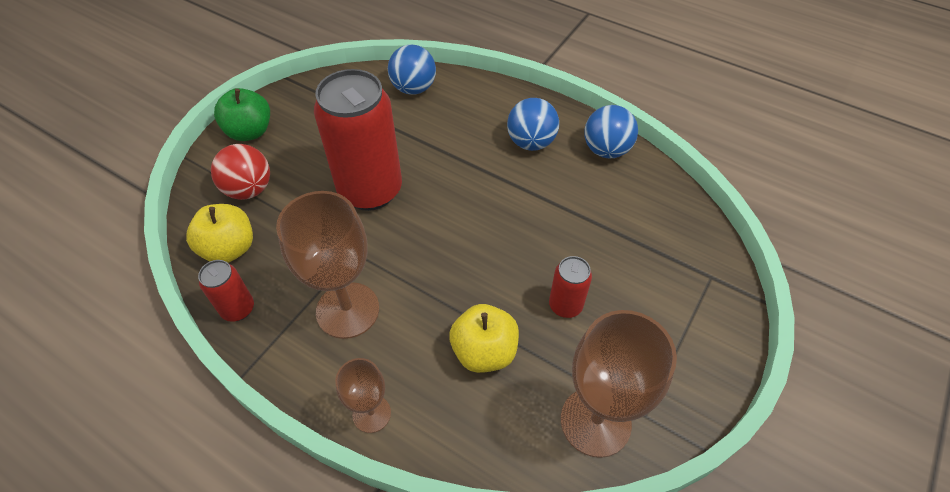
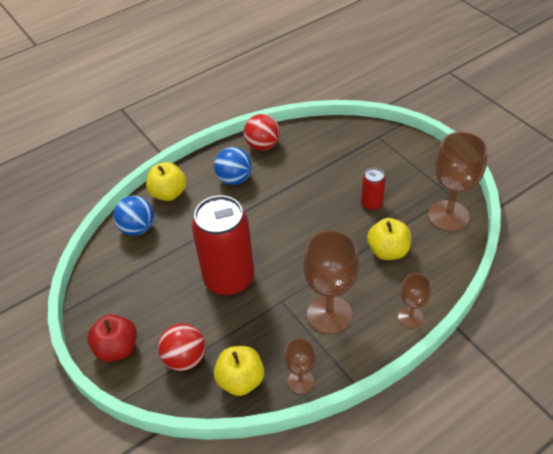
camera: 65 degrees left, 5 degrees down
(238, 309) = (300, 381): red can -> brown goblet
(250, 132) = (117, 348): green apple -> red apple
(476, 94) = (168, 193): none -> yellow apple
(606, 150) = (262, 145): blue ball -> red ball

